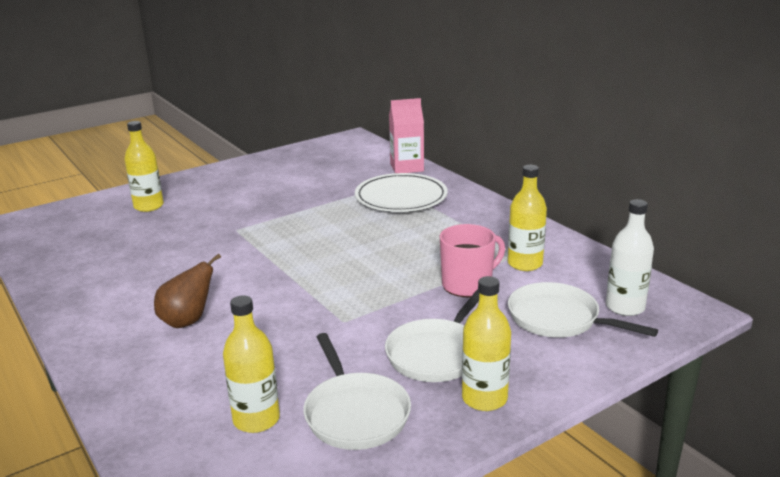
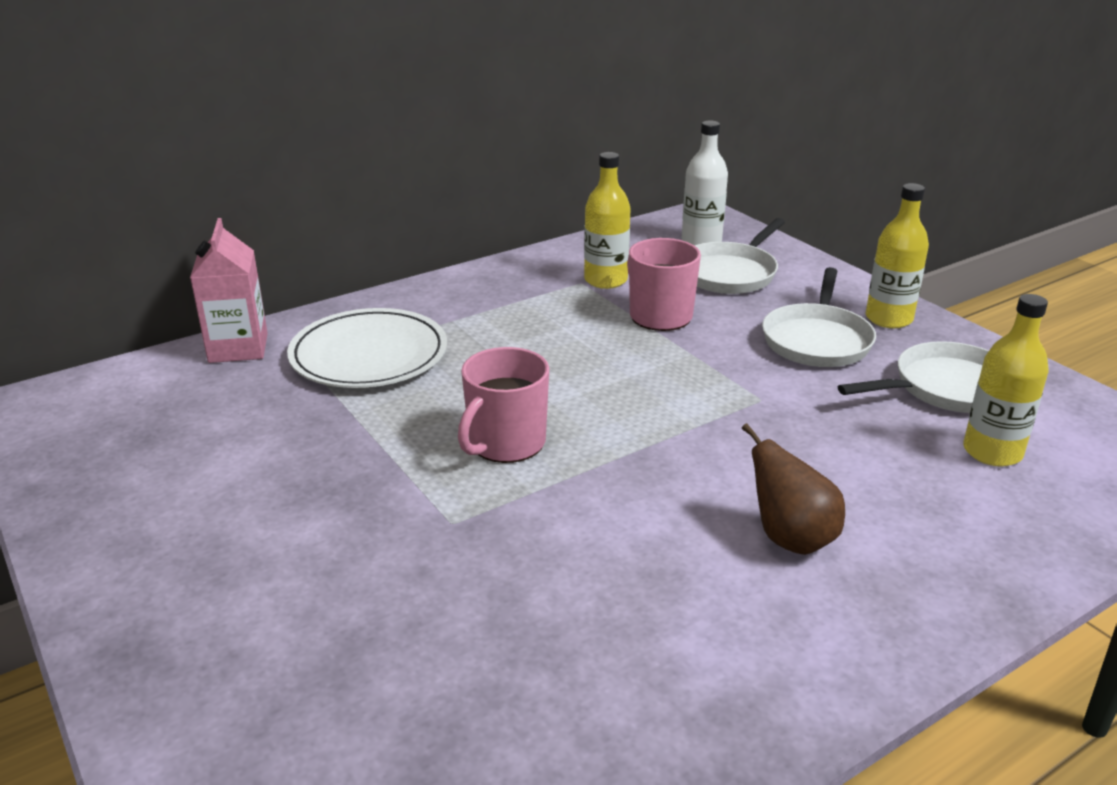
camera: 90 degrees left, 5 degrees up
(149, 206) = (280, 681): yellow bottle -> none
(303, 238) = (505, 443): none -> pink mug
(436, 353) = (817, 340): white pan -> white pan turned 75 degrees clockwise

